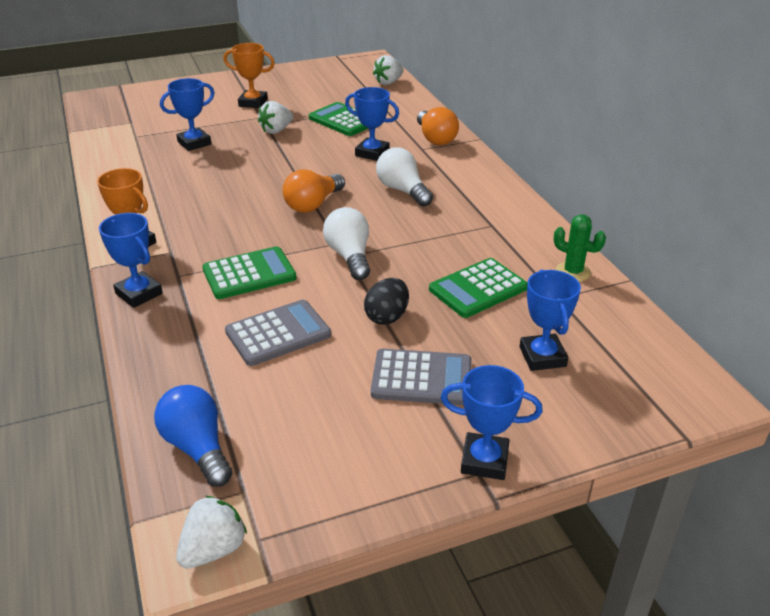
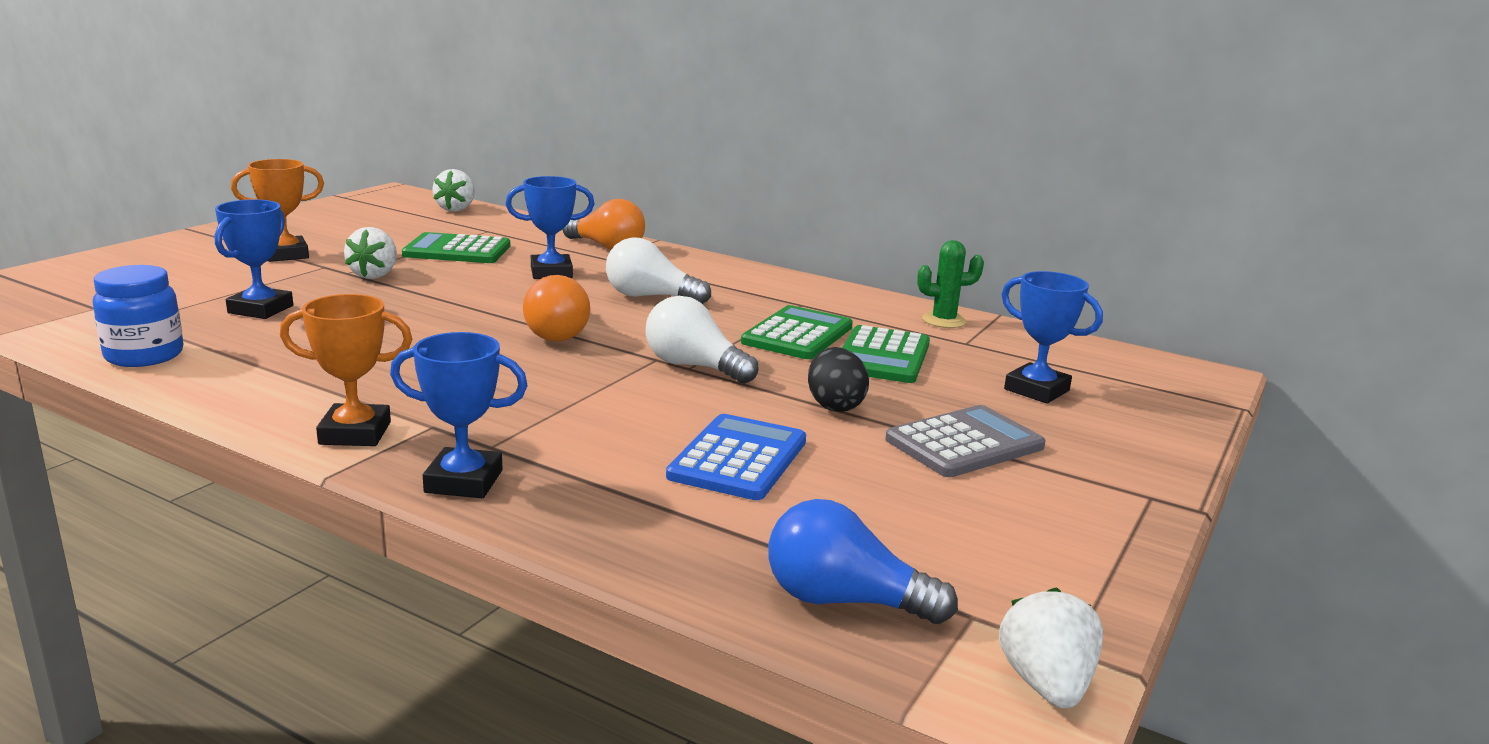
camera: 40 degrees left, 15 degrees down
(113, 162) = (144, 356): none -> blue jar
(249, 274) = (595, 416): green calculator -> green calculator (798, 335)
(278, 333) = (738, 459): grey calculator -> blue calculator
(484, 460) = (1139, 485): blue trophy -> none

